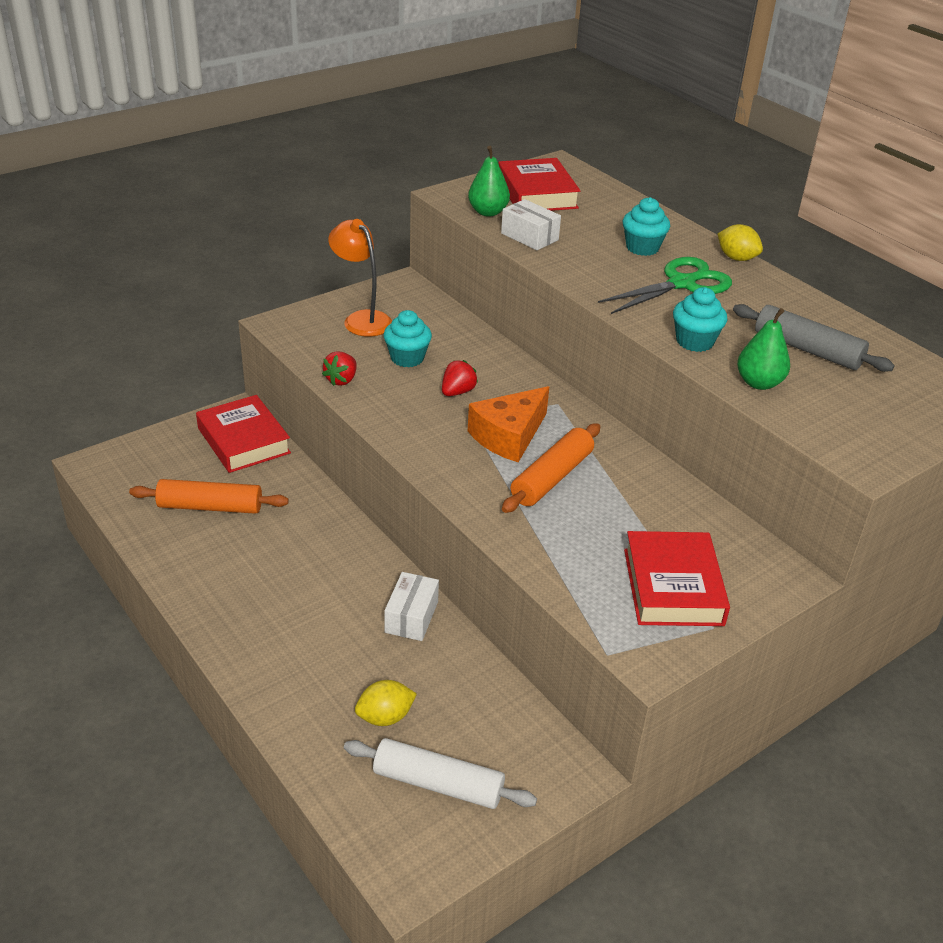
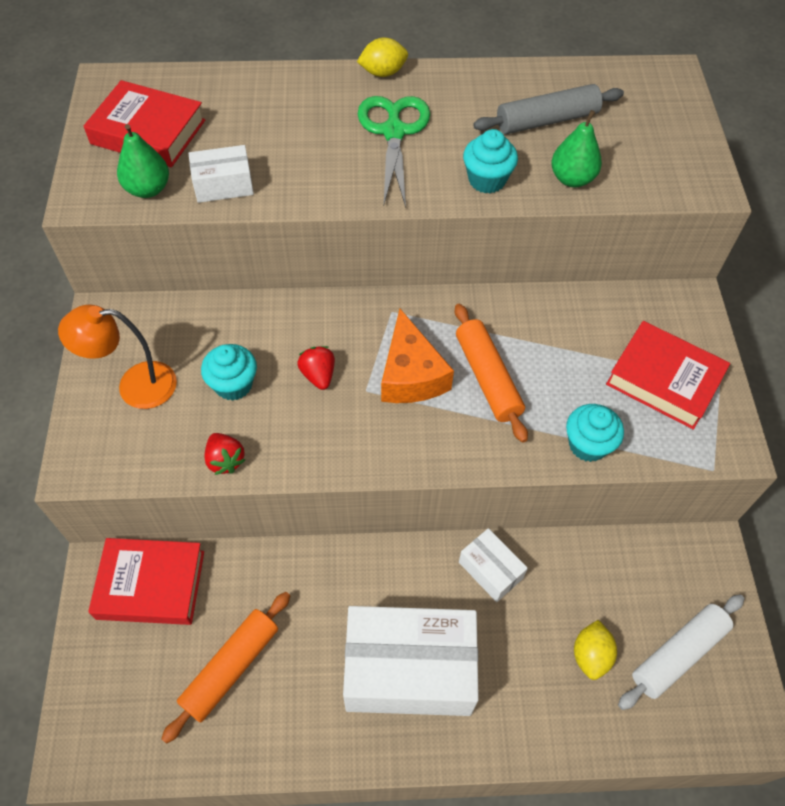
camera: 55 degrees left, 20 degrees up
(281, 603) = (409, 669): none -> white box
(642, 248) = (314, 120): turquoise cupcake -> turquoise cupcake (588, 445)

